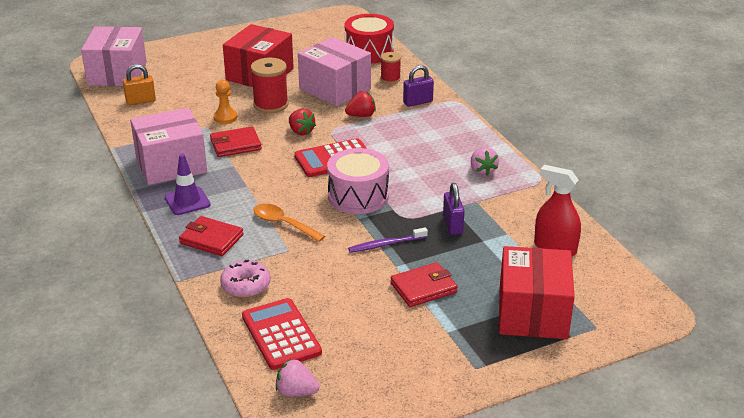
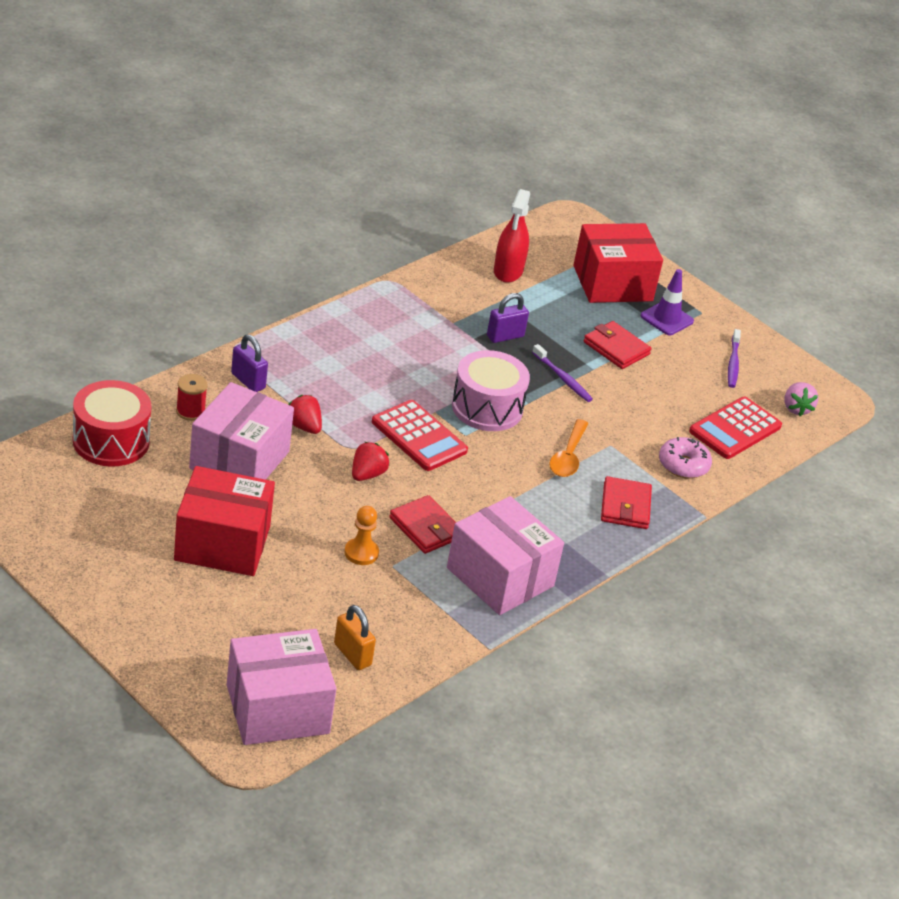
camera: 115 degrees left, 5 degrees up
(187, 201) = (567, 543): purple traffic cone -> purple traffic cone (666, 319)
(271, 105) = (308, 515): red spool -> none
(383, 365) = (733, 363): none -> purple toothbrush
(482, 171) = (390, 321): pink strawberry -> none

